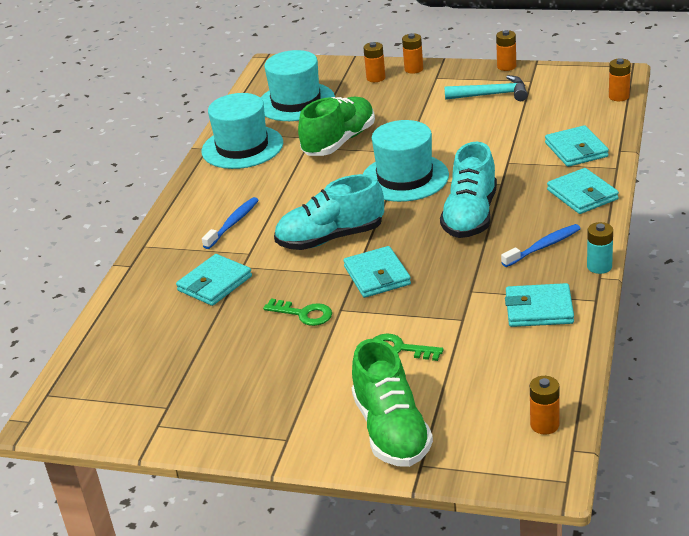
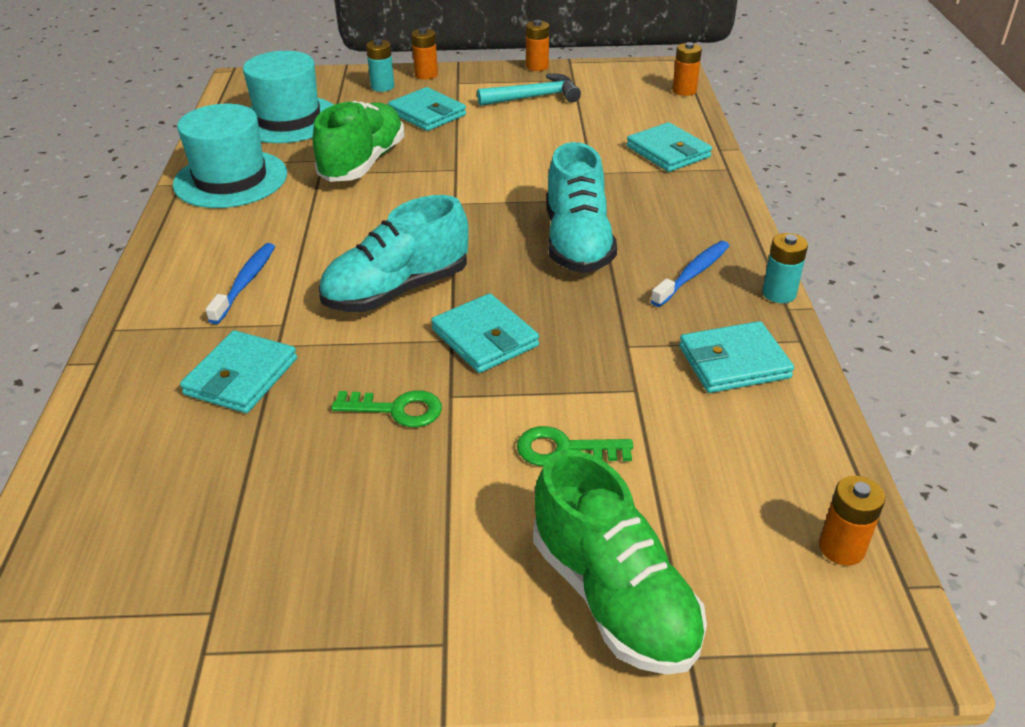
camera: 20 degrees left, 5 degrees up
(376, 78) = (382, 87): orange battery -> turquoise battery
(405, 178) = (468, 201): turquoise hat -> none
(582, 195) = (705, 204): turquoise wallet -> turquoise wallet (427, 114)

